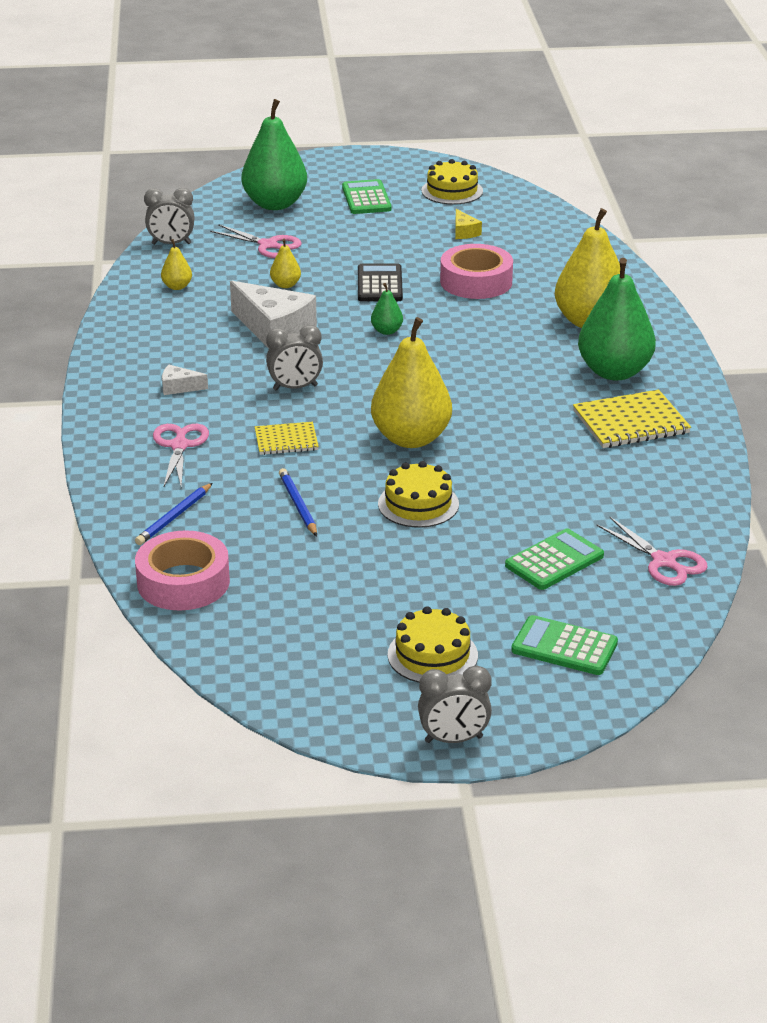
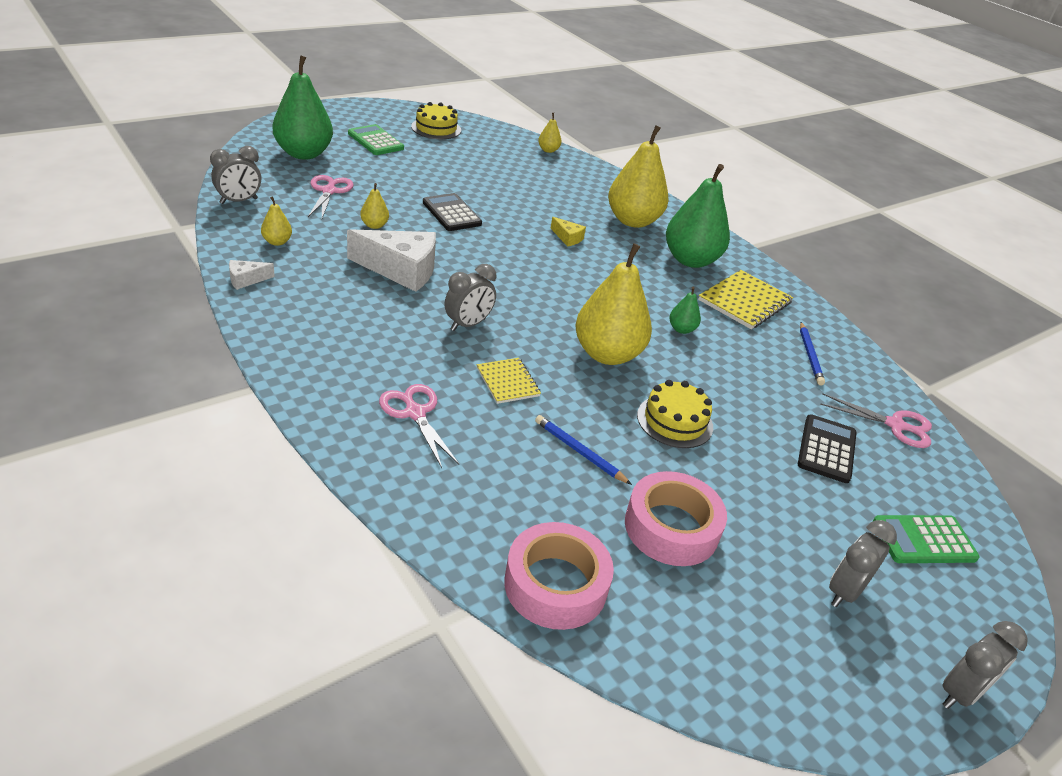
camera: 35 degrees left, 5 degrees up
(174, 517) = (479, 502): blue pencil -> blue pencil (810, 355)
(179, 387) = (362, 347): white cheese -> white cheese (246, 280)
(268, 245) = (329, 191): pink scissors -> pink scissors turned 90 degrees counterclockwise
(286, 440) = (508, 382): yellow notebook -> yellow notebook turned 75 degrees counterclockwise
(386, 331) = (495, 255): green pear -> green pear (681, 329)
(432, 655) = (844, 591): yellow cake -> grey clock
(464, 232) = (475, 160): yellow cheese -> yellow cheese (567, 238)
(476, 281) = (522, 200): pink tape -> pink tape (671, 528)
(554, 561) = (826, 449): green calculator -> black calculator
(569, 230) = (548, 150): none -> yellow pear

